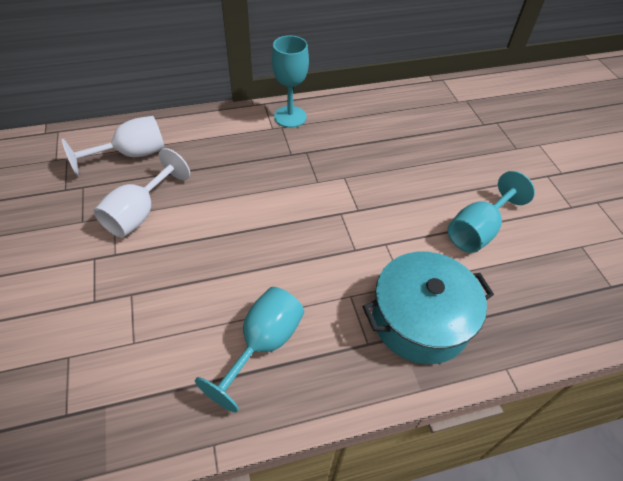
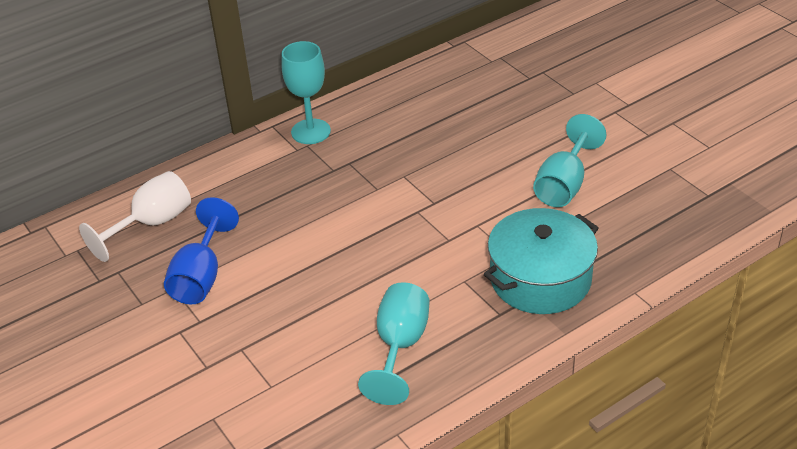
camera: 15 degrees left, 10 degrees down
(140, 213) = (201, 276): white goblet -> blue goblet

